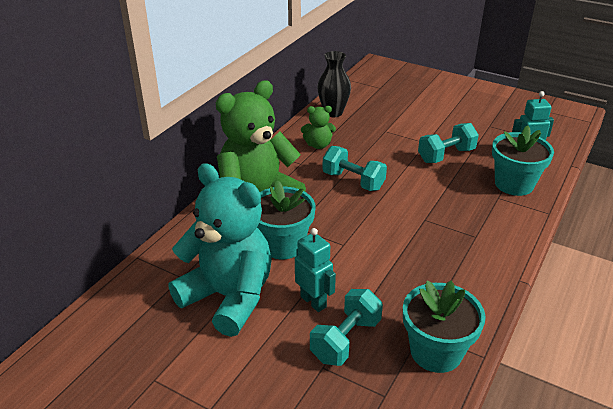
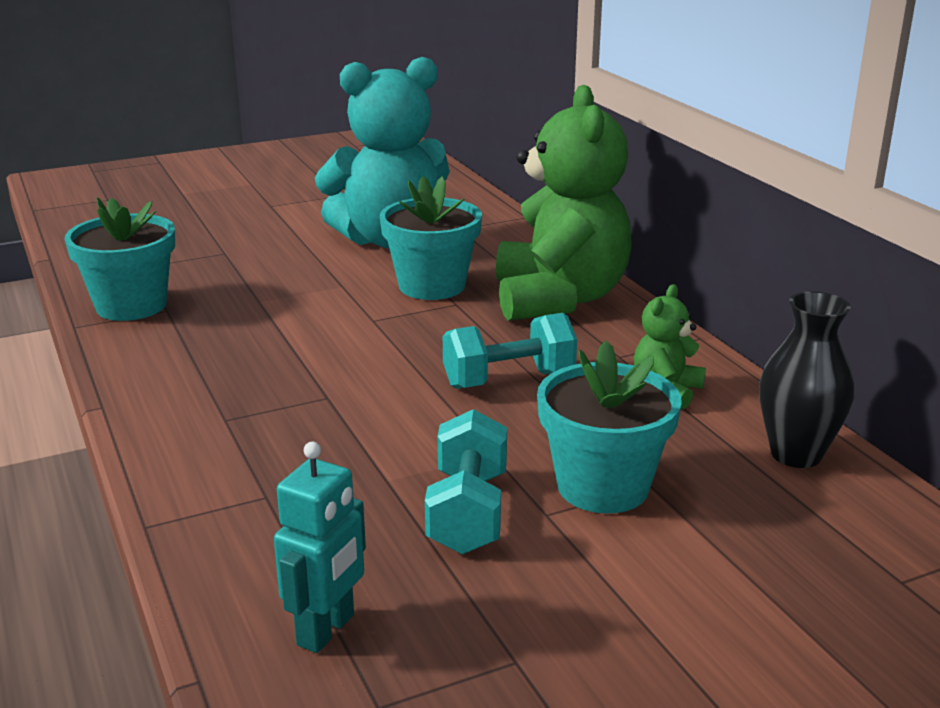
camera: 125 degrees right, 10 degrees down
(313, 301) = (310, 273): turquoise robot -> none
(345, 340) = (233, 271): turquoise dumbbell -> none
(514, 184) = (269, 540): turquoise flower pot -> turquoise flower pot (603, 486)

